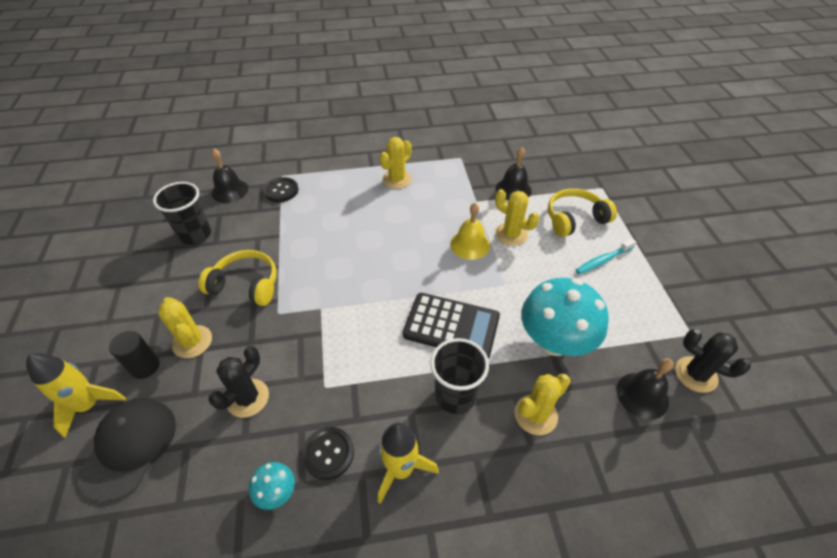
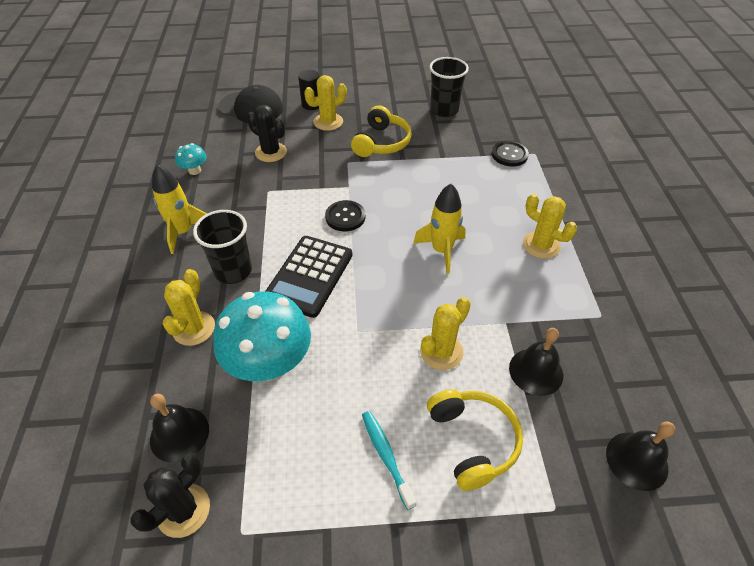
camera: 95 degrees right, 0 degrees up
(89, 405) = (287, 88): yellow rocket -> yellow rocket (441, 251)
(230, 190) = (506, 122): black bell -> black bell (636, 460)
(328, 453) = (212, 194): black button -> black button (345, 217)
(470, 244) = (424, 305): yellow bell -> none
(535, 415) = (194, 328): yellow cactus -> yellow cactus turned 45 degrees clockwise

